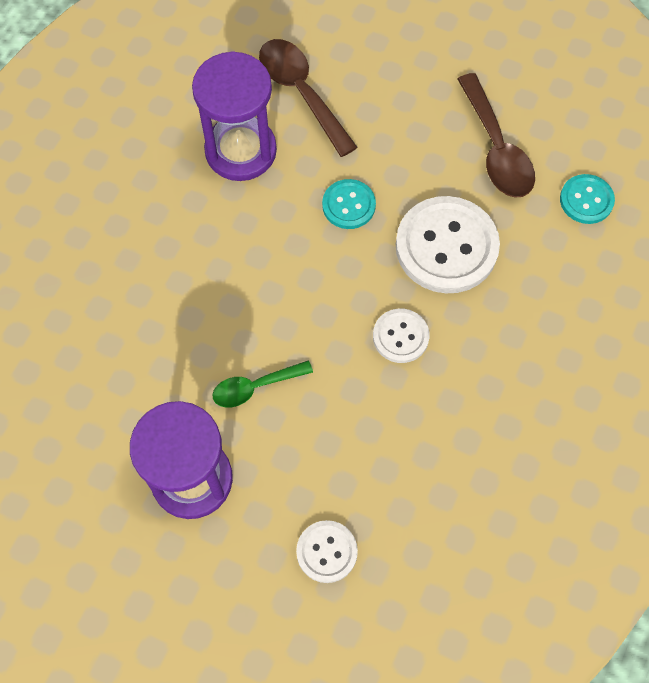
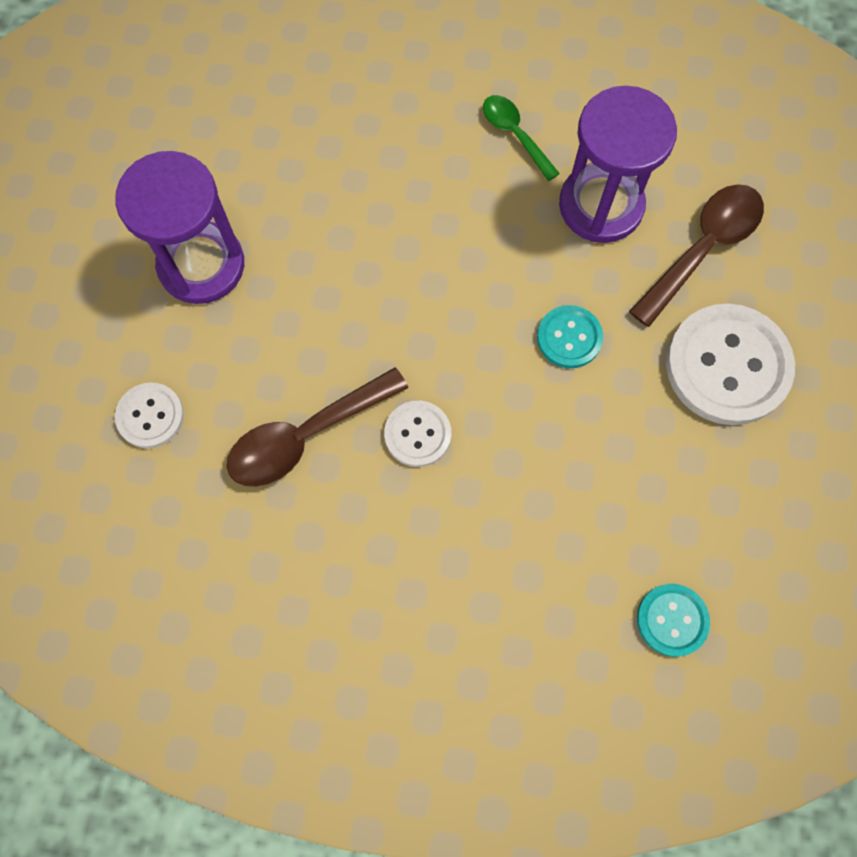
camera: 75 degrees right, 5 degrees up
(255, 387) = (317, 298): green spoon -> green spoon (514, 134)
(446, 246) = (549, 460): white button -> white button (727, 366)
(496, 149) = (707, 491): brown spoon -> brown spoon (306, 436)

